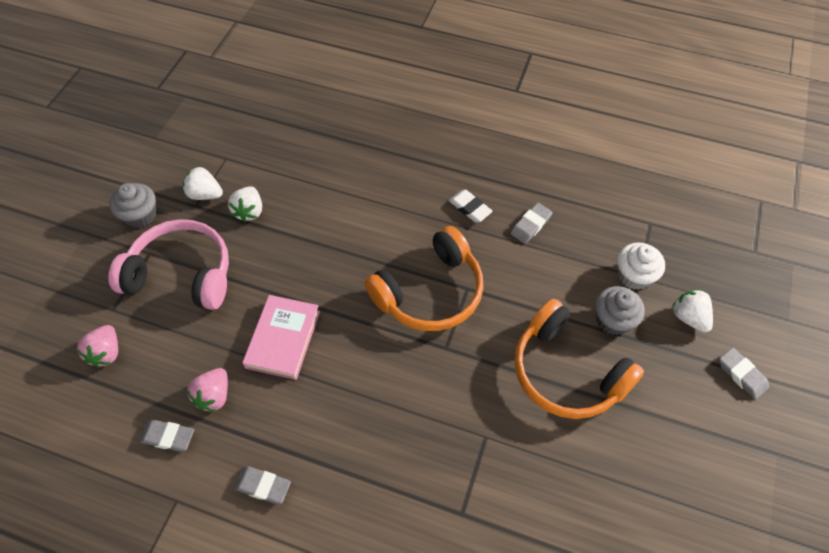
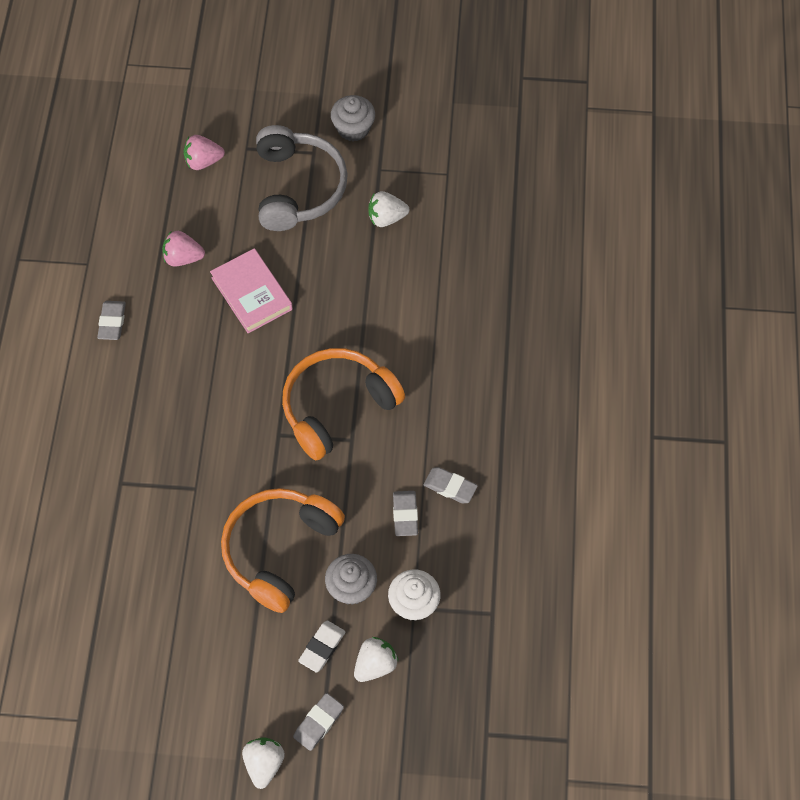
camera: 75 degrees right, 5 degrees up
(168, 437) = (139, 237): grey eraser -> grey eraser (405, 515)
(182, 274) = (298, 187): pink headphones -> grey headphones
(205, 194) = (395, 172): white strawberry -> white strawberry (264, 764)
(283, 339) = (252, 293): pink book -> pink book turned 60 degrees clockwise
(430, 292) = (337, 406): orange headphones -> orange headphones turned 105 degrees clockwise
(470, 208) = (454, 421): white eraser -> white eraser (322, 647)

